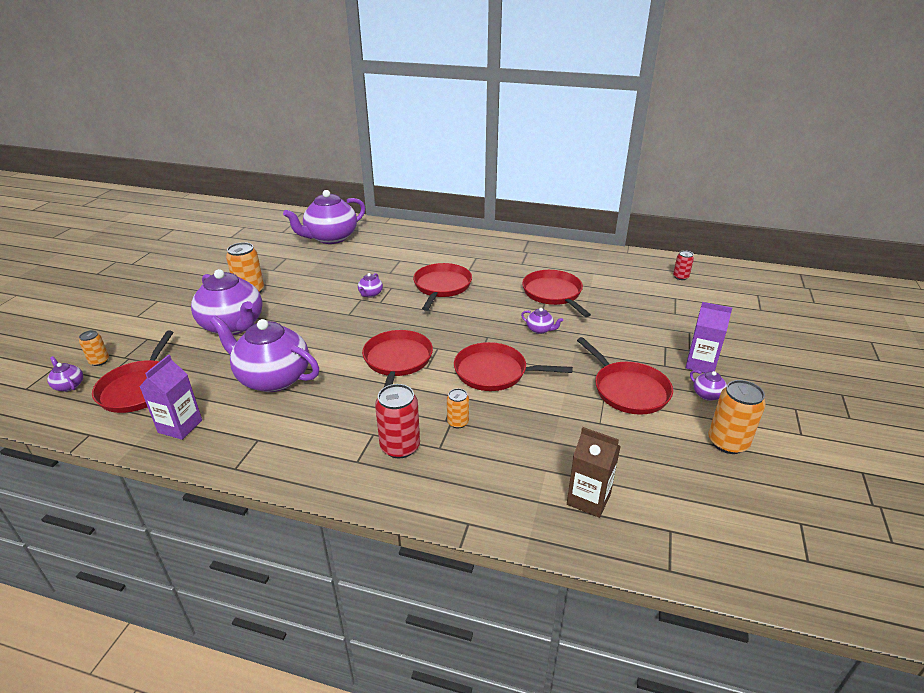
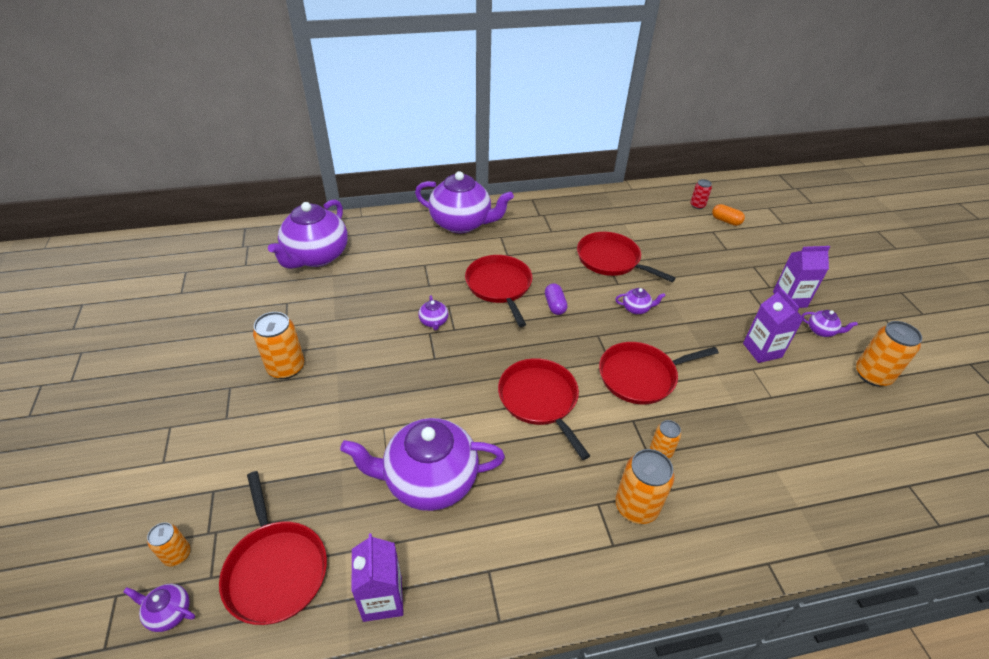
camera: 30 degrees left, 10 degrees up
(233, 326) = (312, 426): purple teapot -> purple teapot (462, 223)
(400, 447) = (636, 506): red can -> orange can
(472, 309) = (555, 305): none -> purple capsule
(588, 499) = (831, 484): brown carton -> none
(628, 390) = (762, 350): red pan -> purple carton
(698, 294) = (726, 221): none -> orange capsule

